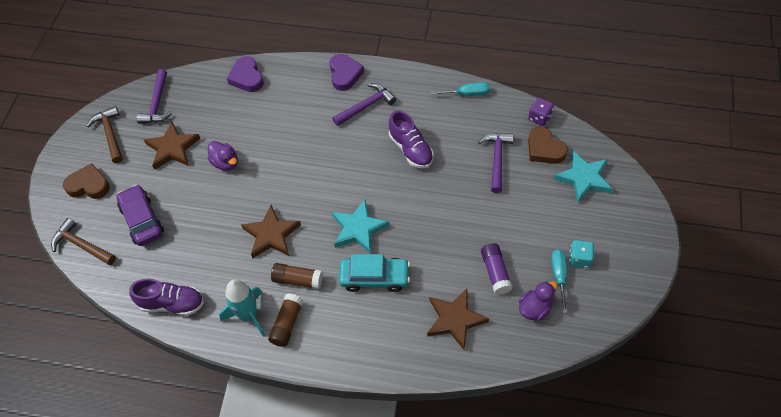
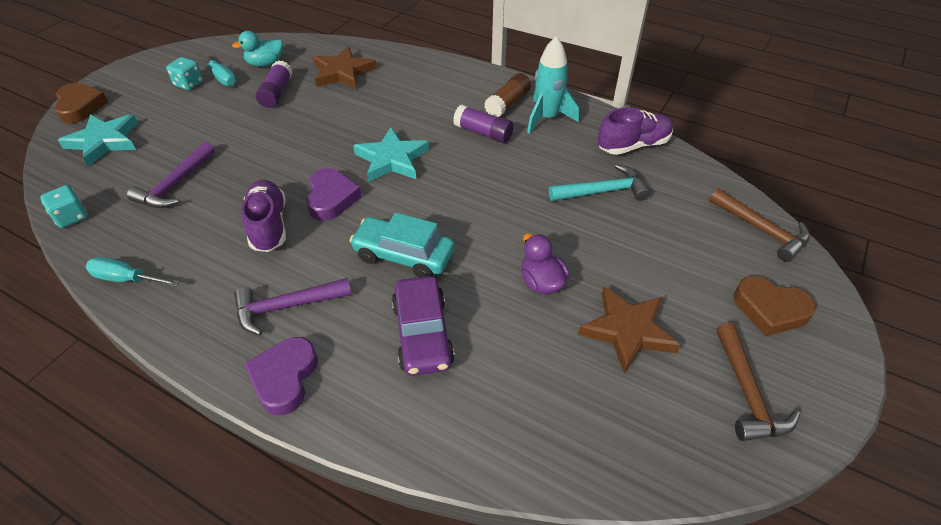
camera: 165 degrees left, 10 degrees down
(142, 220) = (675, 238): purple car -> purple car (422, 334)
(157, 104) = (656, 432): purple hammer -> none
(172, 304) = (633, 145): purple shoe -> purple shoe turned 135 degrees clockwise
(194, 246) = (602, 191): none -> turquoise hammer
(247, 77) = (466, 434): purple heart -> purple heart (331, 198)
(271, 235) = (499, 179): brown star -> none
(298, 280) = (483, 133): brown glue stick -> purple glue stick
(374, 278) = (399, 116): turquoise car -> turquoise car (403, 255)
(535, 308) = (265, 64): purple duck -> turquoise duck
(539, 118) = (71, 217): purple dice -> turquoise dice
(544, 149) = (109, 180): brown heart -> brown heart (80, 106)
(559, 276) = (221, 77): turquoise screwdriver -> turquoise screwdriver turned 60 degrees counterclockwise

